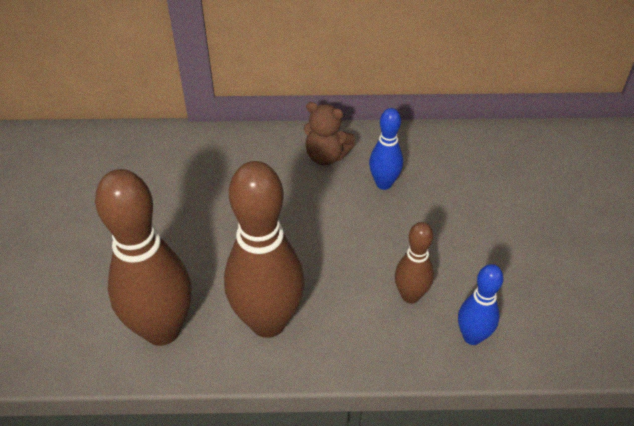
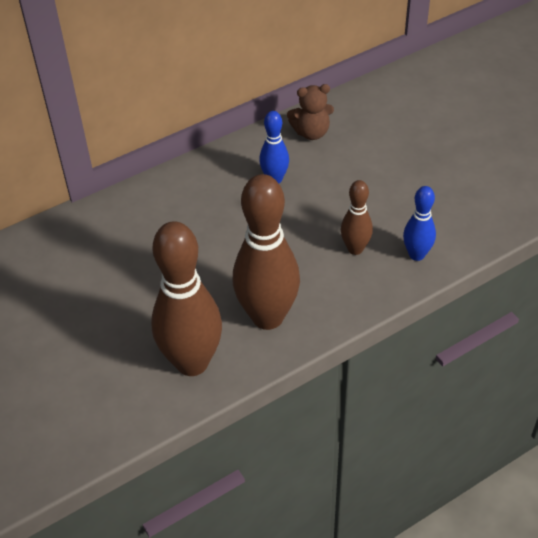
camera: 30 degrees left, 0 degrees up
(326, 156) = (213, 178): brown teddy bear -> brown teddy bear (311, 132)

